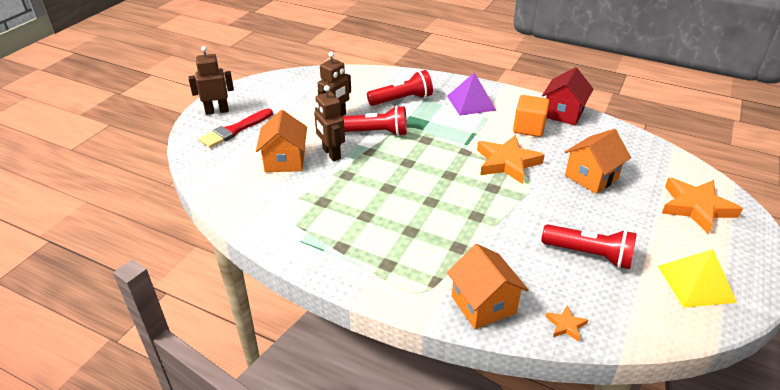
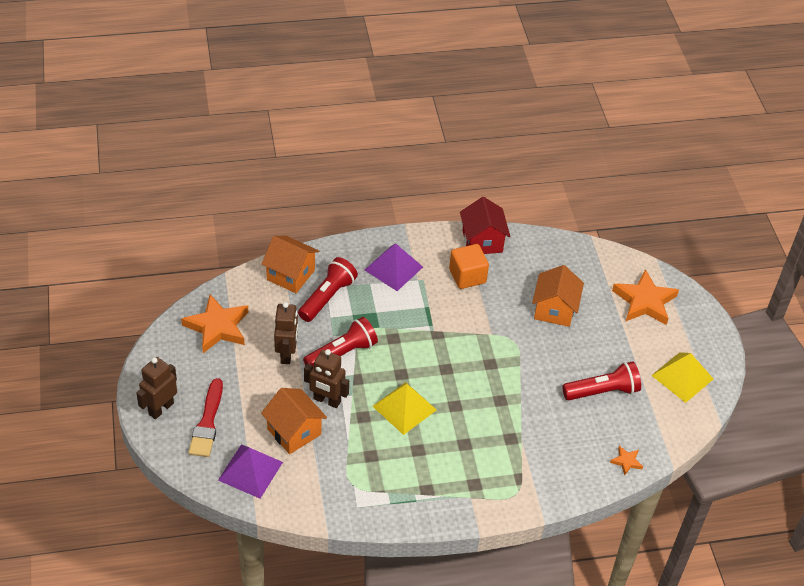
camera: 40 degrees left, 10 degrees up
(225, 169) = (250, 471): none -> purple pyramid
(386, 184) = (404, 408): none -> yellow pyramid
(483, 304) = (565, 477): orange house -> orange house (290, 275)
(507, 162) = (480, 329): orange star -> orange star (217, 327)

